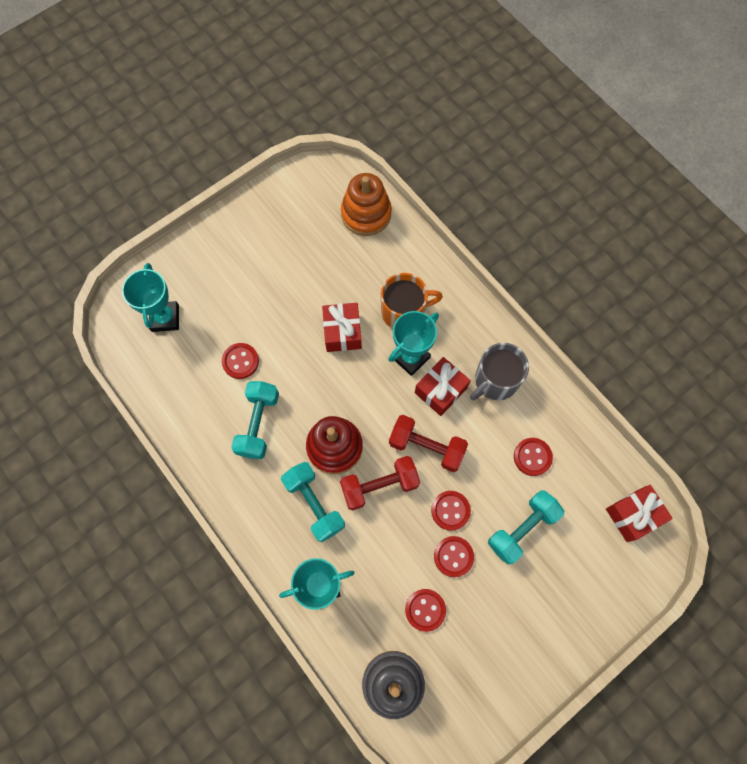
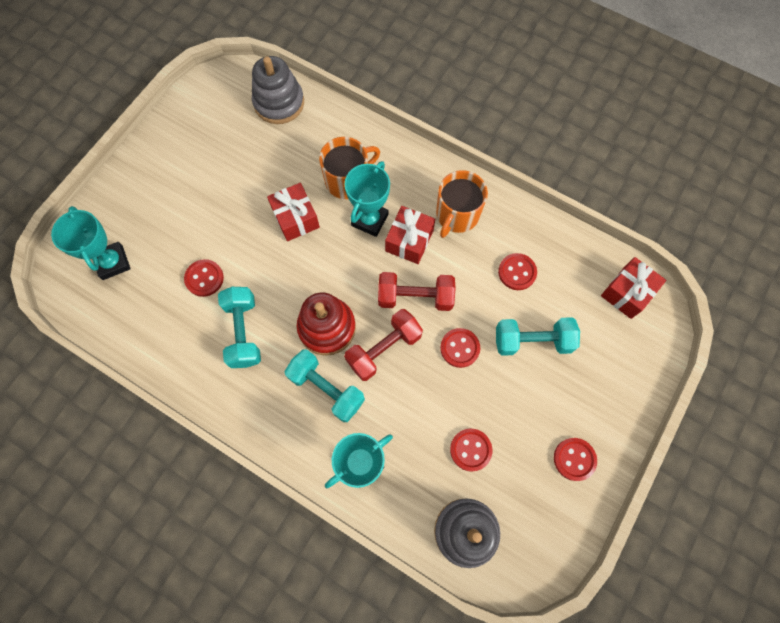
camera: 20 degrees left, 0 degrees up
(366, 214) = (279, 103): orange stacking toy -> grey stacking toy
(453, 556) = (478, 390): red button -> red button (574, 459)
(495, 380) = (457, 215): grey mug -> orange mug
(522, 529) = (532, 341): turquoise dumbbell -> turquoise dumbbell turned 60 degrees clockwise

